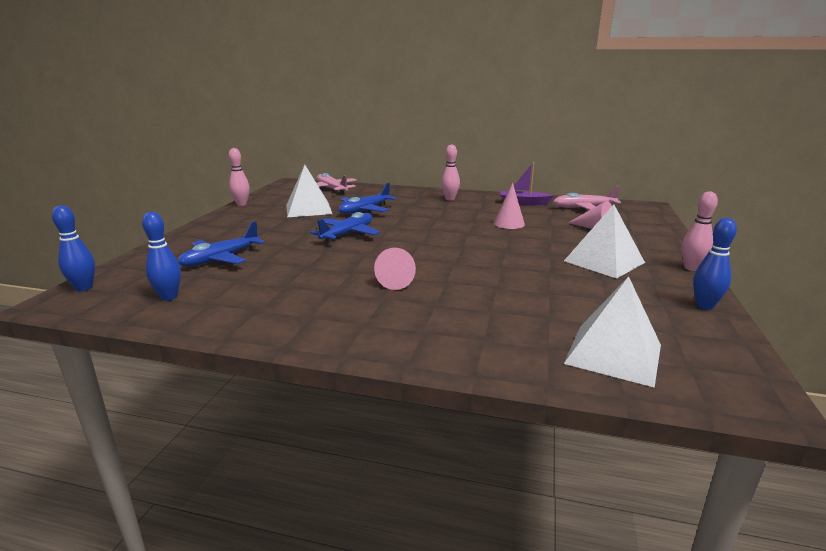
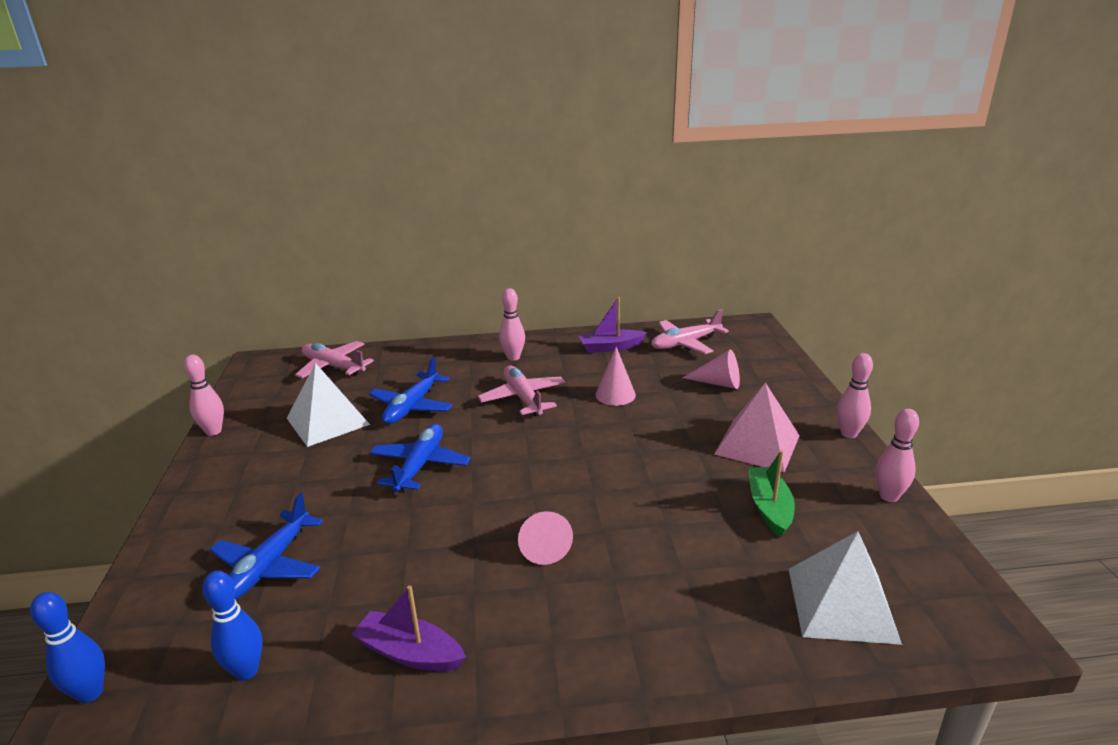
camera: 20 degrees left, 5 degrees up
(268, 310) = (410, 653): none -> purple boat
(441, 216) = (523, 398): none -> pink plane
(589, 293) = (769, 508): none -> green boat
(604, 261) = (757, 444): white pyramid -> pink pyramid
(704, 305) = (889, 496): blue bowling pin -> pink bowling pin

